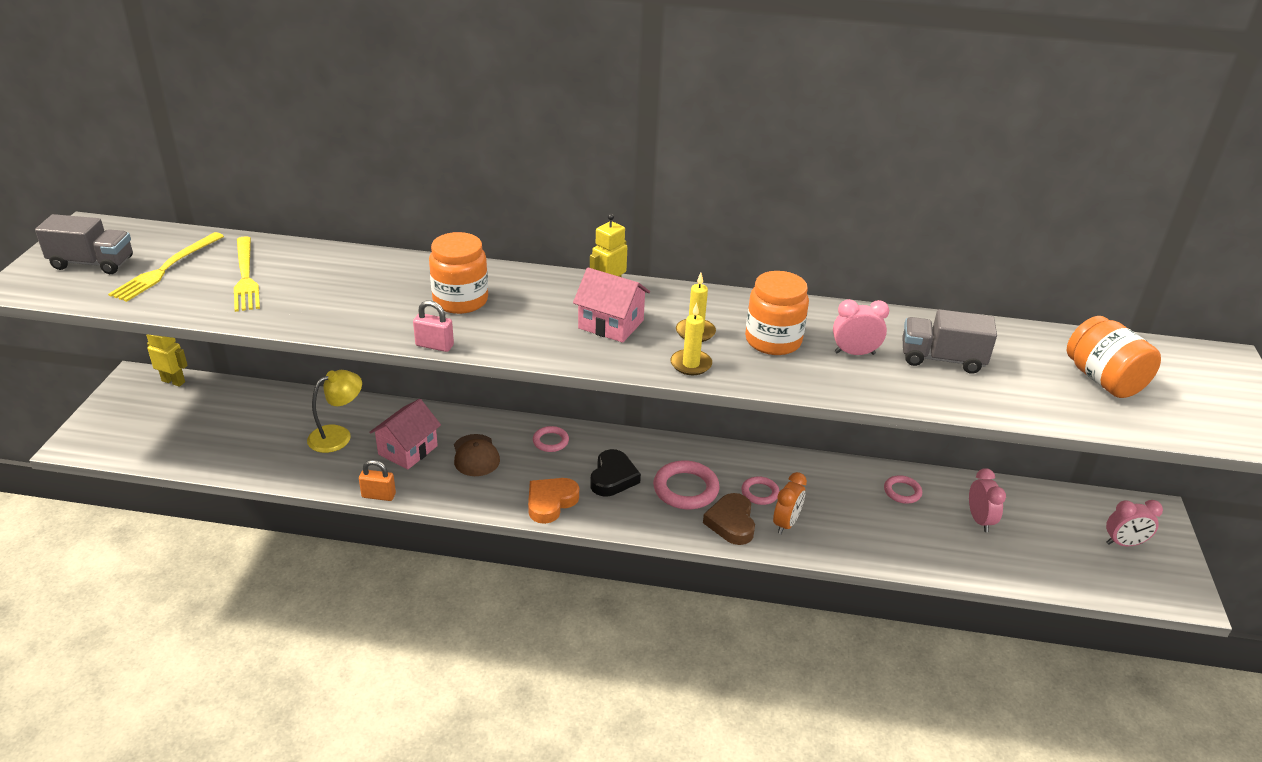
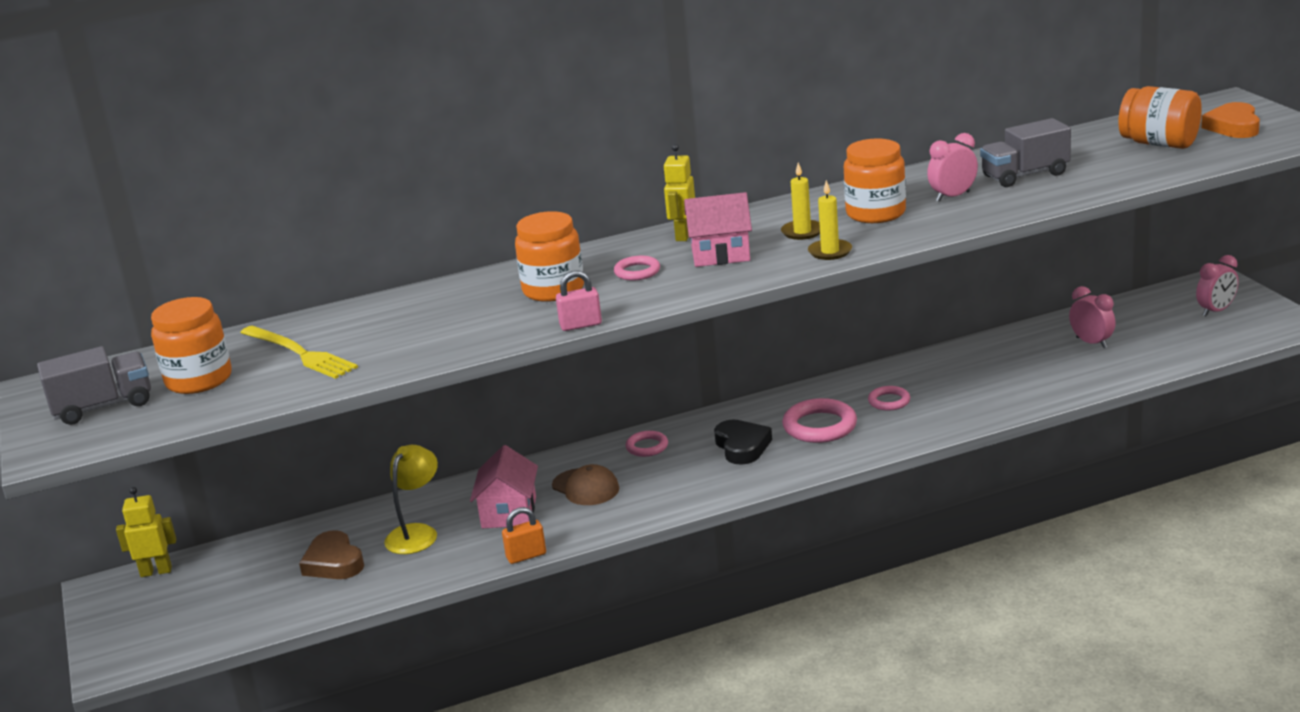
camera: 25 degrees left, 10 degrees down
(166, 269) = (199, 380): yellow fork -> orange jar
(550, 502) = (706, 488): orange heart -> orange heart (1233, 126)
(731, 523) = (889, 431): brown heart -> brown heart (334, 562)
(786, 523) = (937, 412): orange clock -> none
(902, 492) = (1008, 350): pink ring -> pink ring (637, 272)

